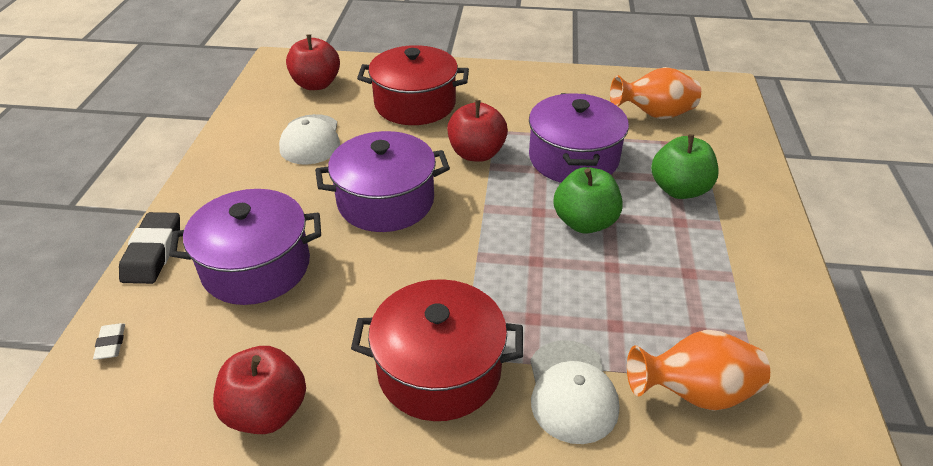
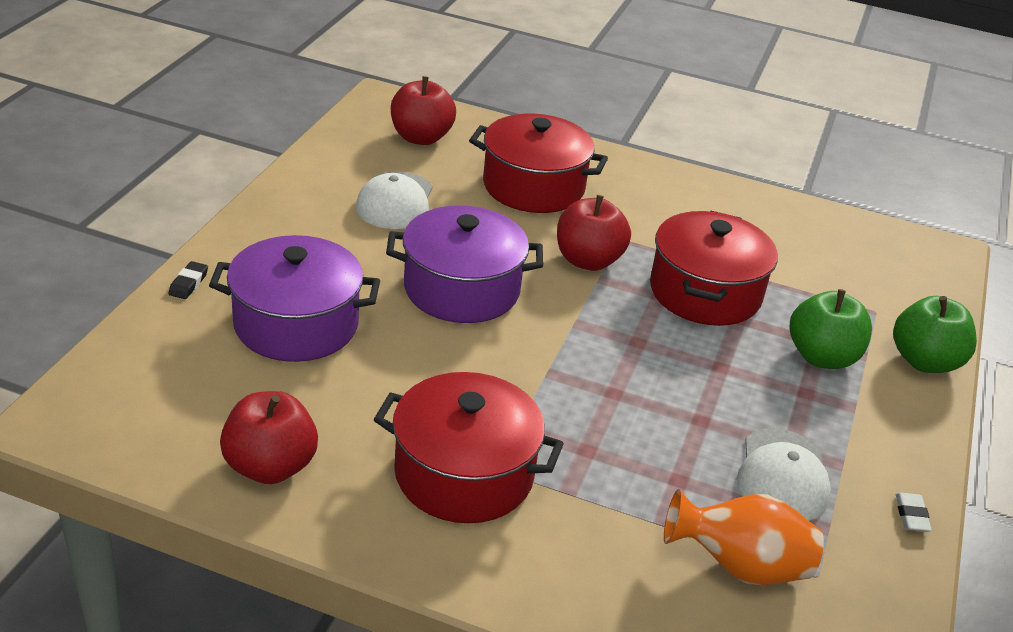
camera: 10 degrees right, 5 degrees down
(111, 344) = (126, 364): white eraser -> white eraser (911, 515)
(153, 252) = (188, 283): black eraser -> black eraser, size x0.50
(571, 391) = (601, 530): white cap -> white cap (782, 476)
(573, 158) = (705, 292): purple pot -> red pot
(584, 222) = (688, 366): green apple -> green apple (924, 361)
(654, 115) = (830, 264): orange vase -> none

